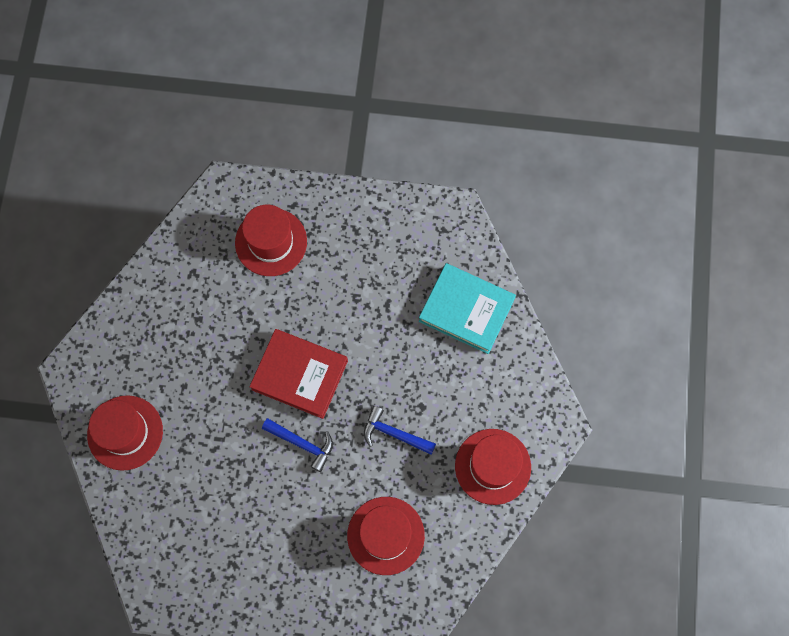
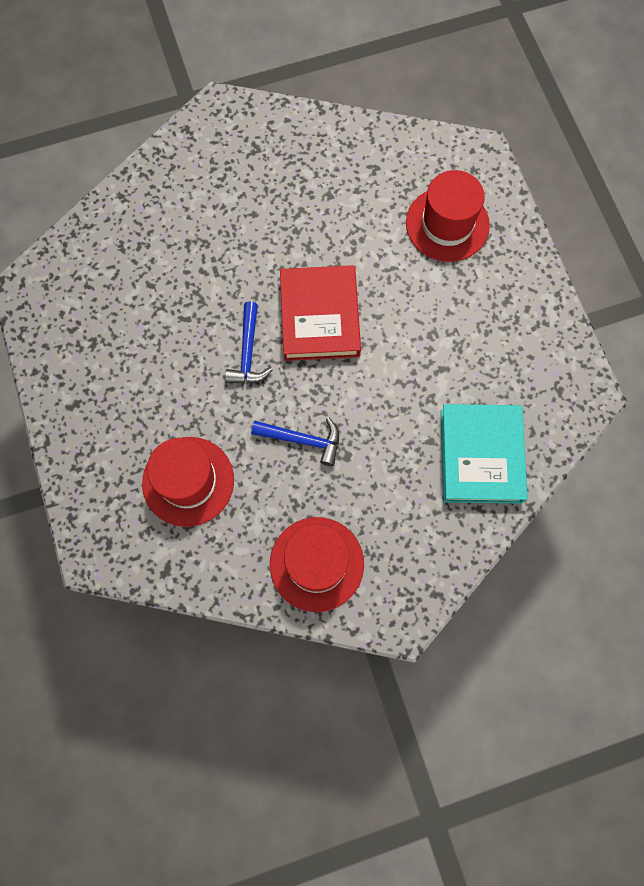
camera: 65 degrees right, 0 degrees up
(125, 432) = (181, 184): red hat -> none
(394, 433) = (303, 440): blue hammer -> blue hammer turned 105 degrees clockwise

